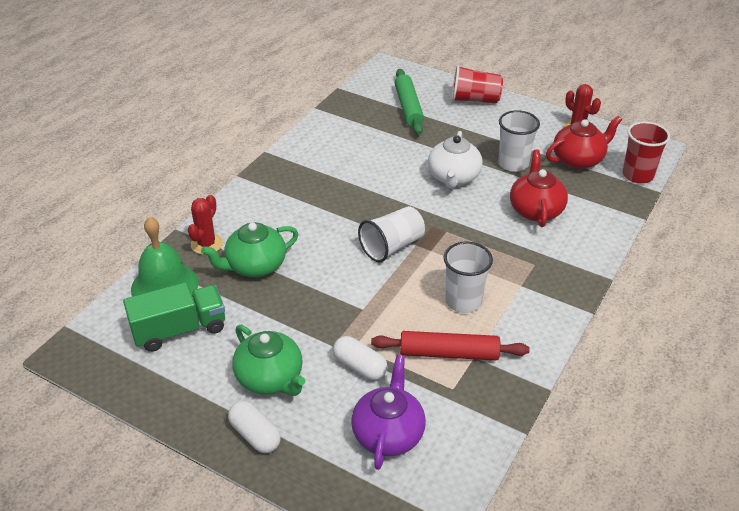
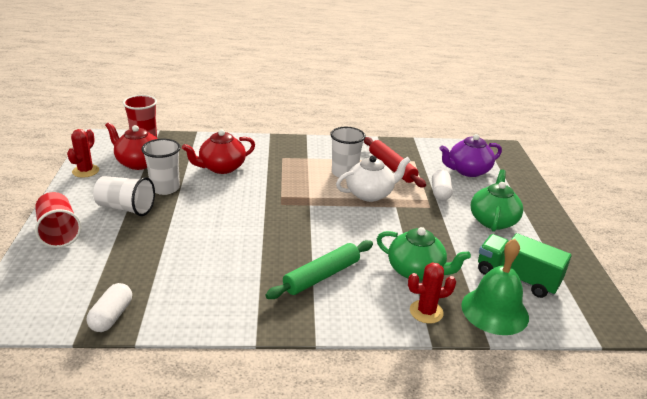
camera: 125 degrees left, 10 degrees down
(255, 435) = (531, 210): white capsule -> white capsule (111, 316)
(392, 246) = (322, 214): white cup -> white cup (126, 208)
(408, 107) = (97, 270): green rolling pin -> green rolling pin (321, 276)
(453, 177) = (208, 210): white teapot -> white teapot (370, 194)

